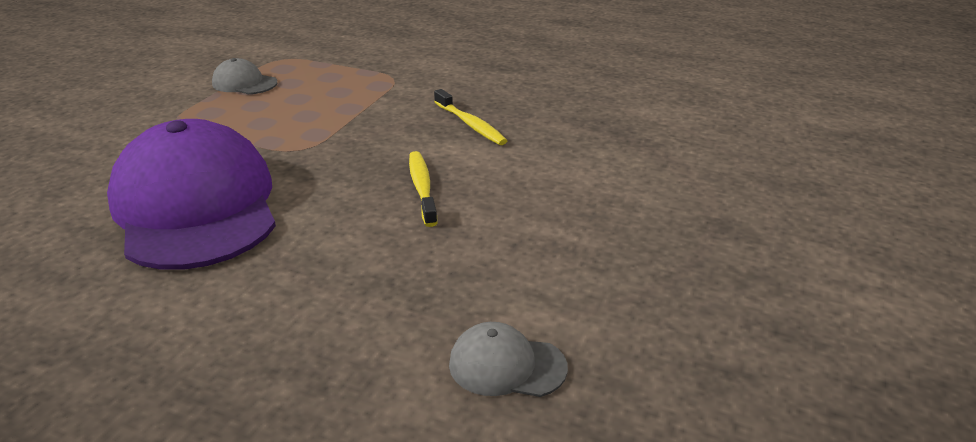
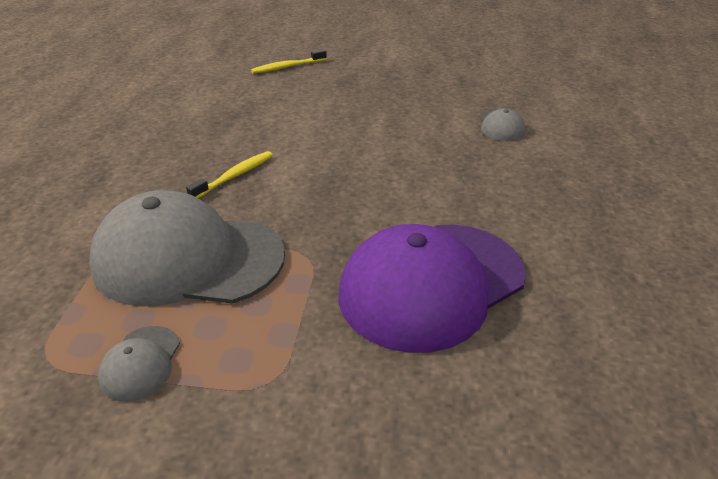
camera: 105 degrees left, 5 degrees up
(347, 99) = (187, 259): none -> grey cap
(422, 188) = (348, 179): yellow toothbrush -> yellow toothbrush (287, 67)

